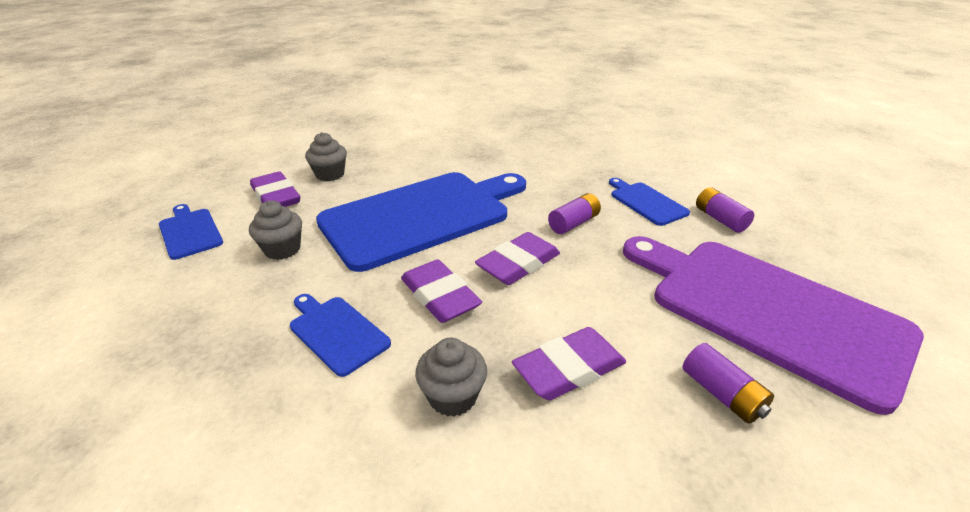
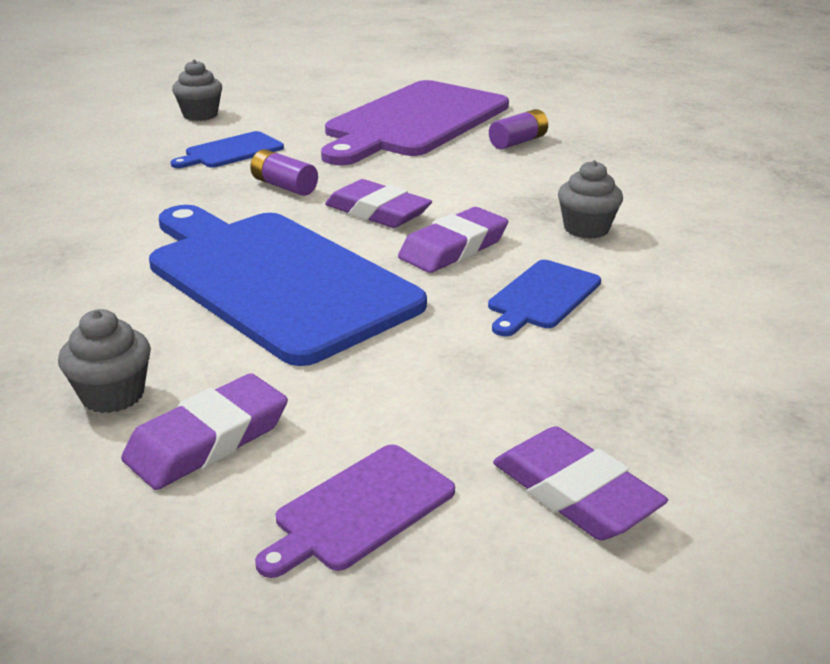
camera: 100 degrees left, 5 degrees down
(190, 232) = (360, 509): blue cutting board -> purple cutting board
(282, 249) = (392, 379): grey cupcake -> grey cupcake (200, 115)
(569, 369) = (524, 187): purple eraser -> purple eraser (575, 492)
(720, 219) = (268, 124): purple battery -> none

